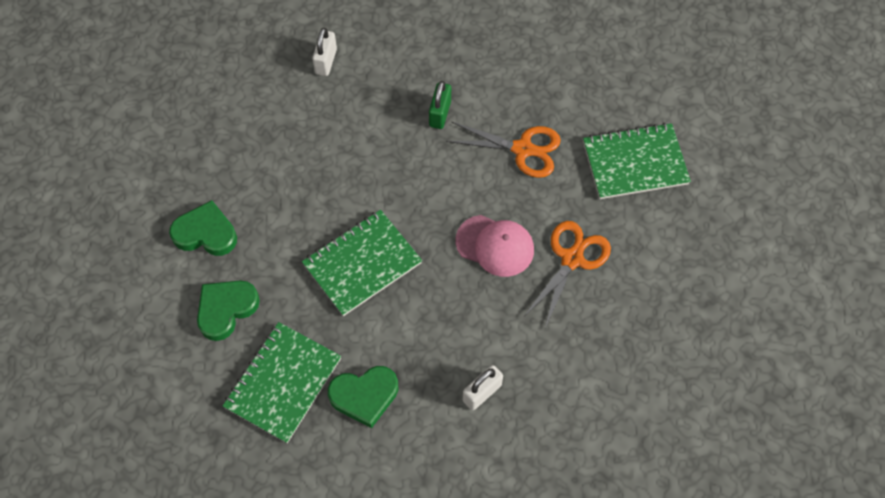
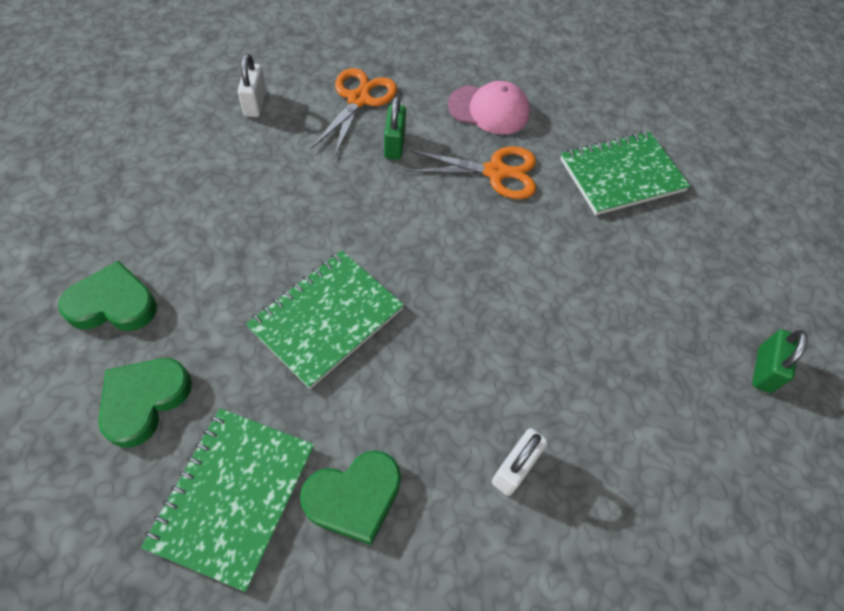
camera: 15 degrees left, 5 degrees down
(495, 246) = (488, 279): pink cap -> pink cap (489, 110)
(572, 259) = (583, 283): orange scissors -> orange scissors (359, 99)
(699, 347) = (764, 369): none -> green padlock

